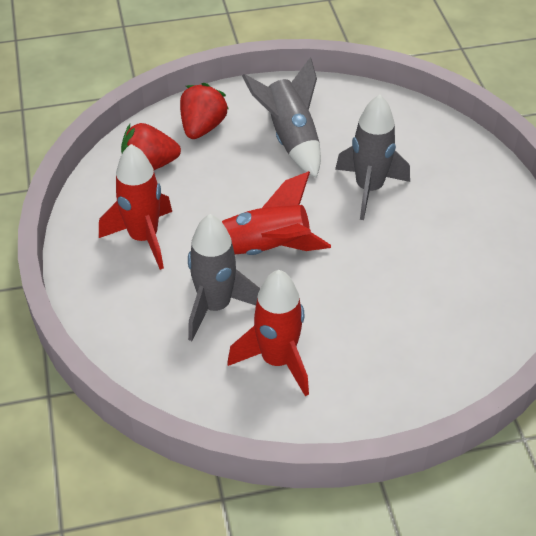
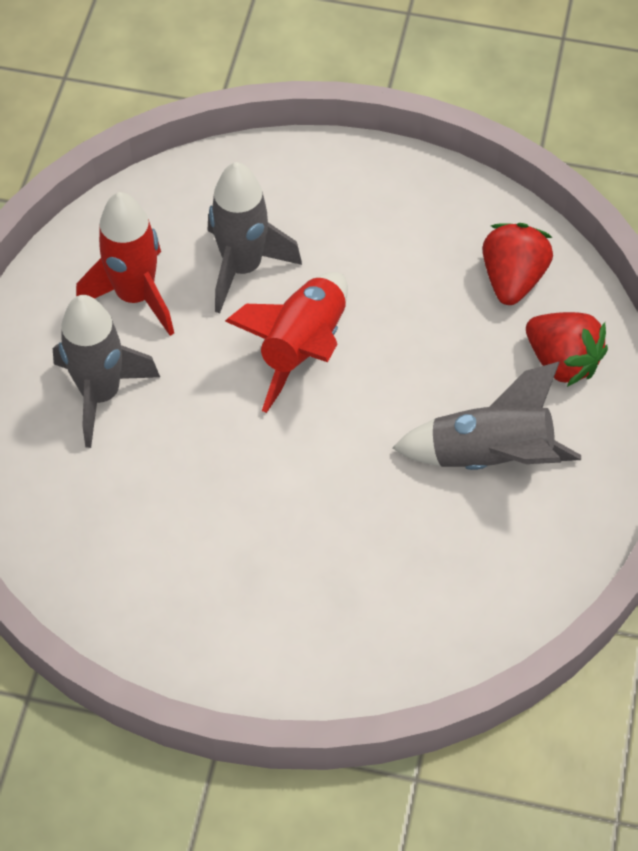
camera: 115 degrees right, 10 degrees up
(144, 238) = (385, 234): red rocket -> none
(369, 189) = (345, 507): grey rocket -> grey rocket (101, 394)

